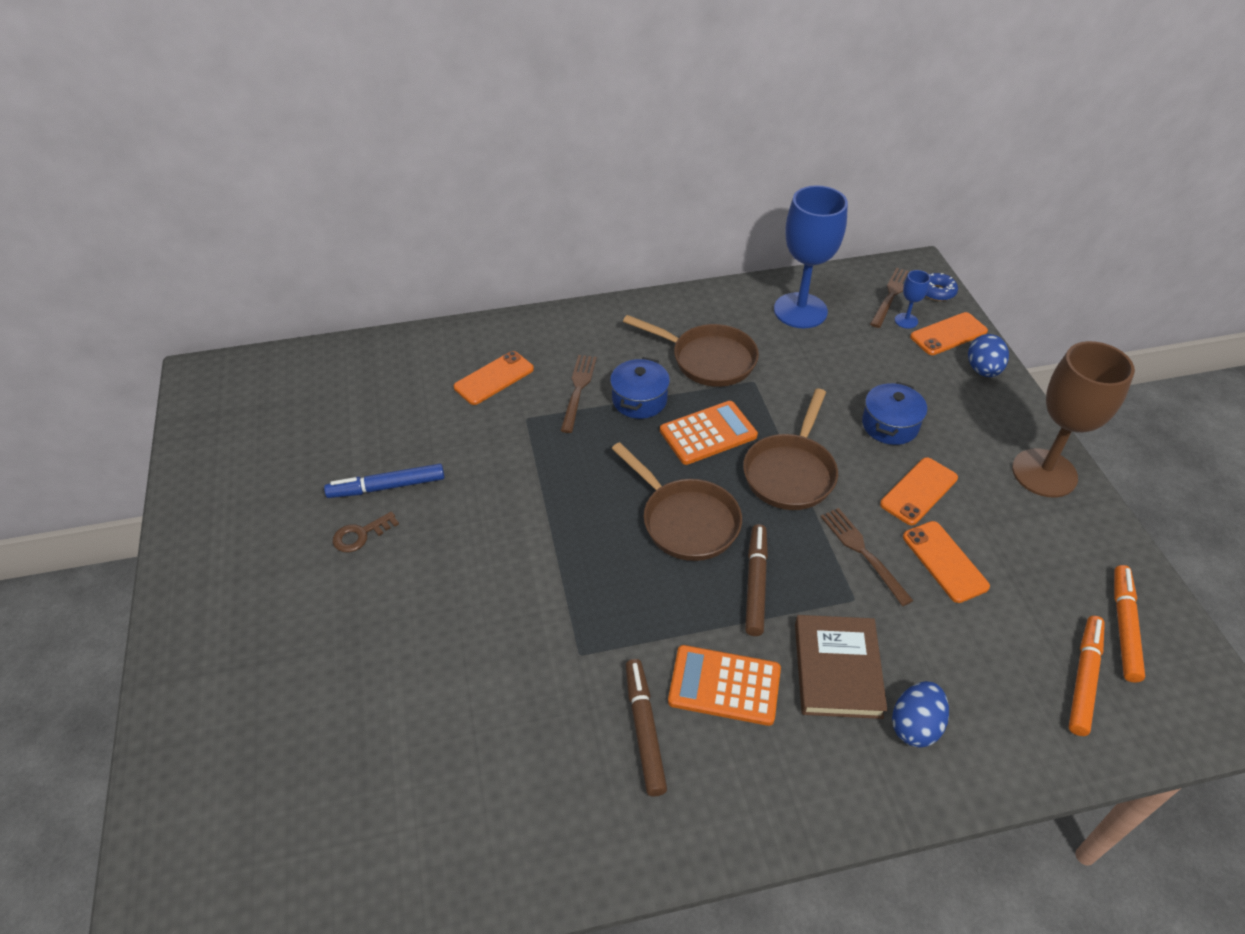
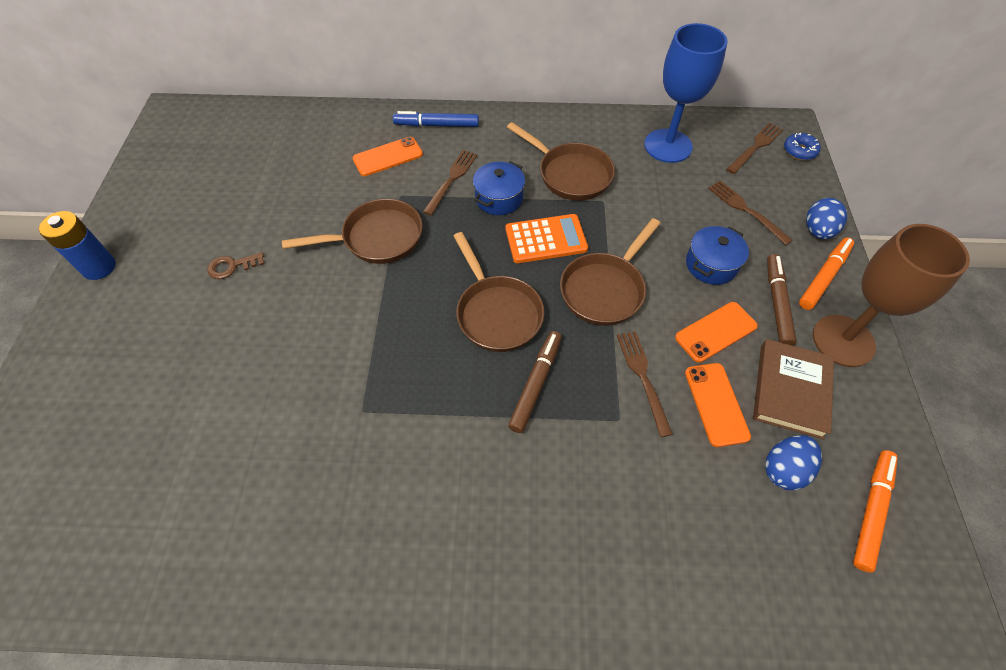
camera: 15 degrees right, 10 degrees up
(194, 570) = (99, 267): none -> blue battery
(387, 487) = (268, 231): blue marker -> blue marker (436, 125)
(519, 469) = (377, 238): none -> brown pan
(644, 730) = (389, 493): brown marker -> brown marker (777, 303)
(724, 686) = (473, 471): orange calculator -> none
(837, 669) = (579, 482): brown book -> brown book (790, 390)
(904, 363) = (745, 210): none -> brown fork
(906, 321) = (761, 172): blue goblet -> none
(915, 726) = (630, 555): blue egg -> blue egg (784, 469)
(948, 334) = (796, 192): orange phone -> none
(1084, 678) = (812, 553): orange marker -> orange marker (824, 277)

